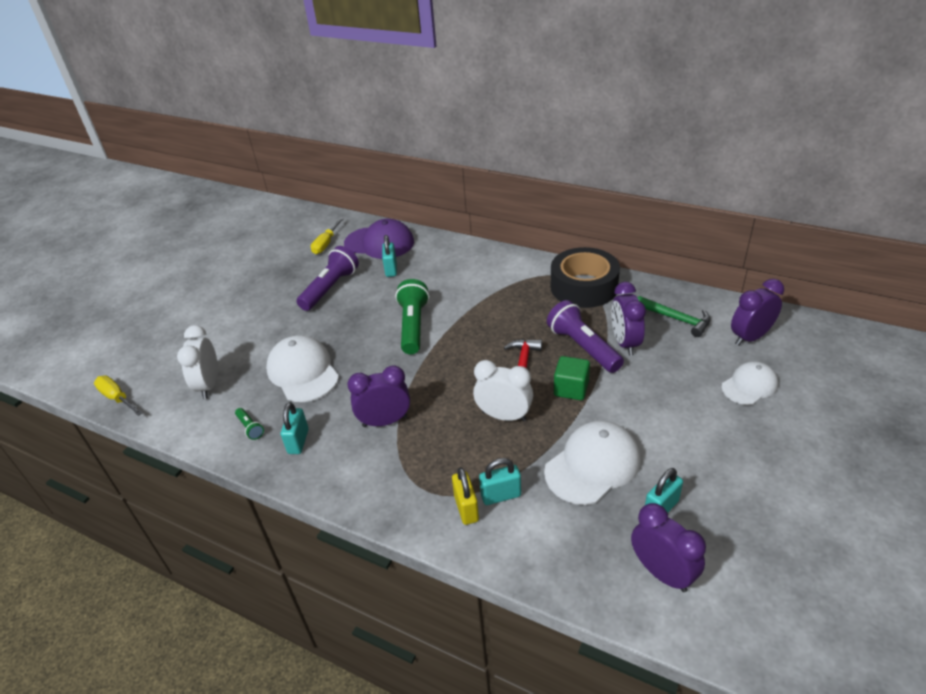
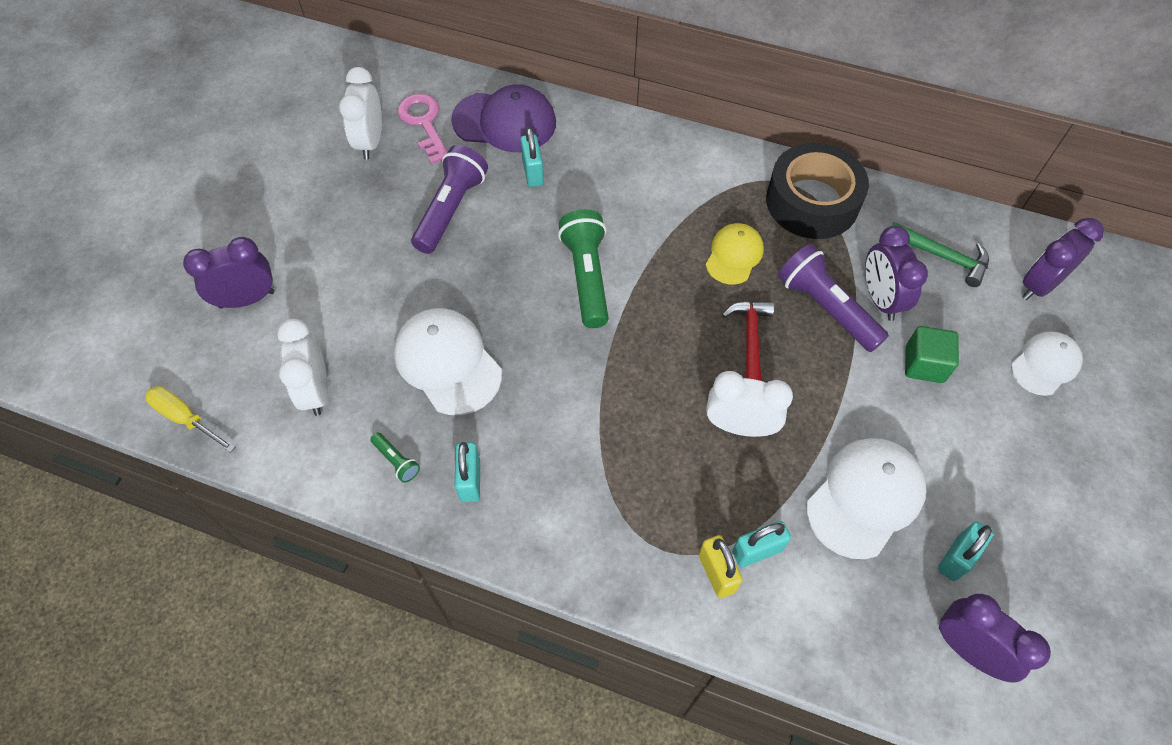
camera: 10 degrees left, 20 degrees up
(288, 253) = (370, 142): none -> white clock
(326, 244) = (424, 124): yellow screwdriver -> pink key
(385, 421) = (582, 442): purple clock -> purple clock (247, 299)
(521, 316) = (734, 255): none -> yellow cap
(571, 389) = (820, 378): green cube -> green cube (924, 364)

